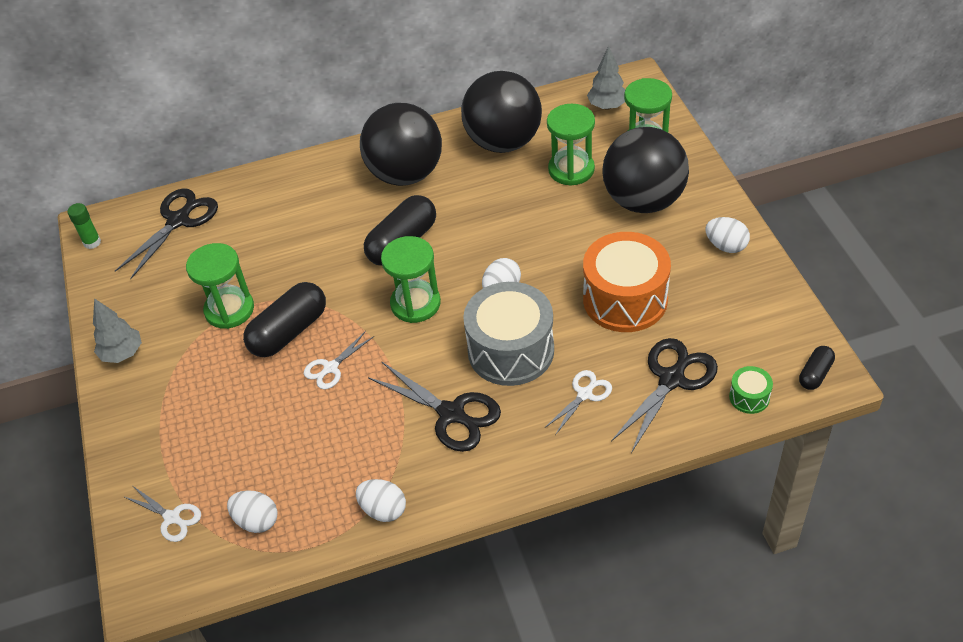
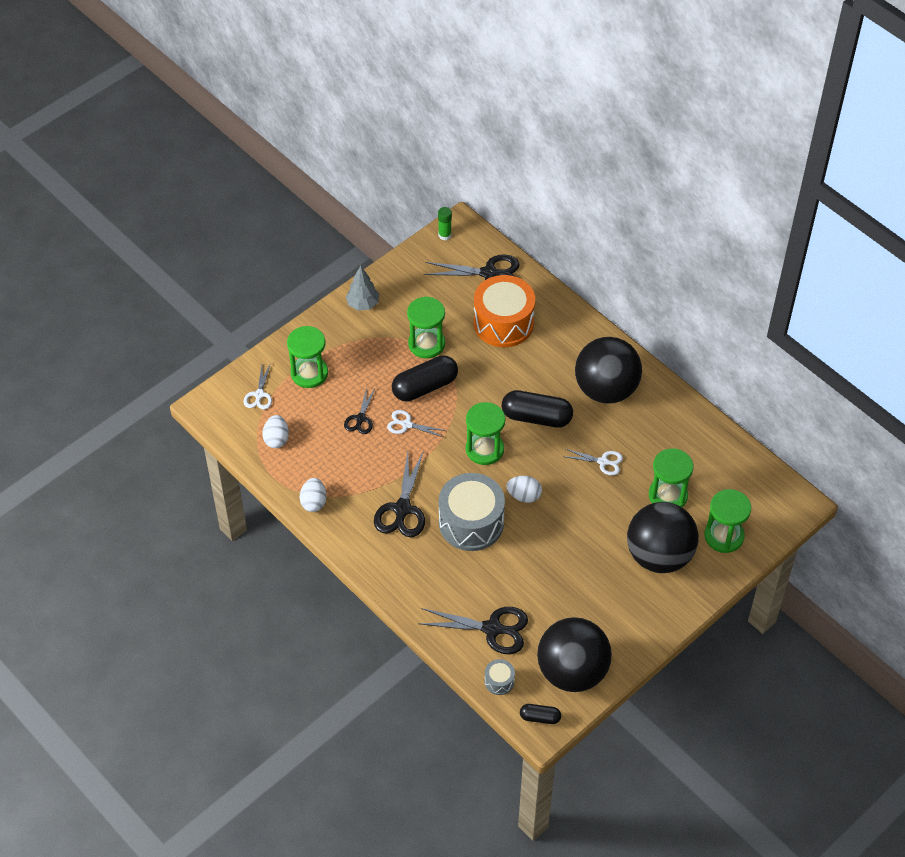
camera: 60 degrees right, 5 degrees up
(181, 447) = (309, 373): none -> green hourglass
(289, 331) = (425, 386): black capsule -> black capsule turned 45 degrees counterclockwise
(289, 413) = (360, 418): none -> black scissors
(503, 142) = (674, 439): black ball -> black ball (572, 671)
(584, 394) = (454, 580): white scissors -> white scissors (603, 462)
(607, 106) = (755, 494): grey tree -> none
(625, 299) = (552, 576): orange drum -> orange drum (503, 323)
(726, 246) = (638, 625): white egg -> none
(749, 397) = (499, 681): green drum -> grey drum

